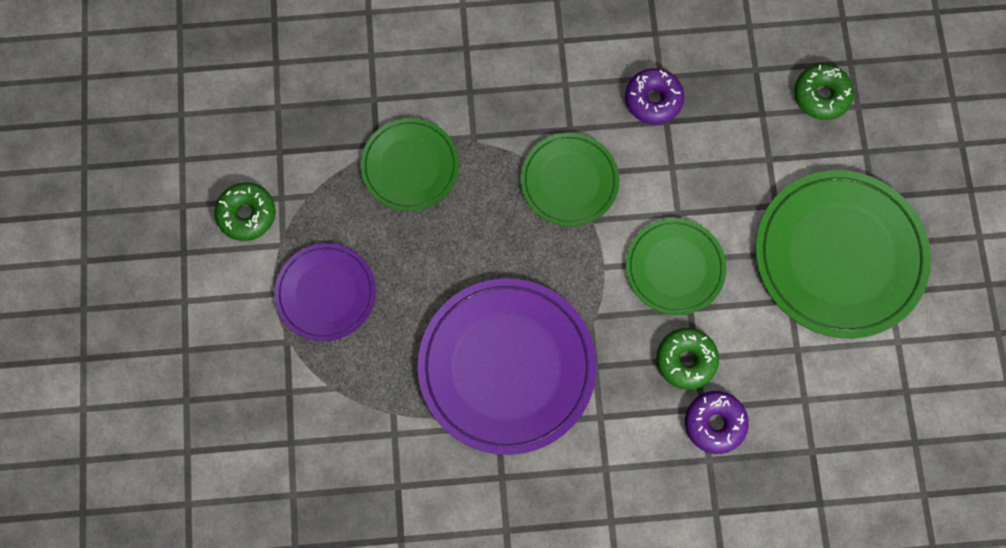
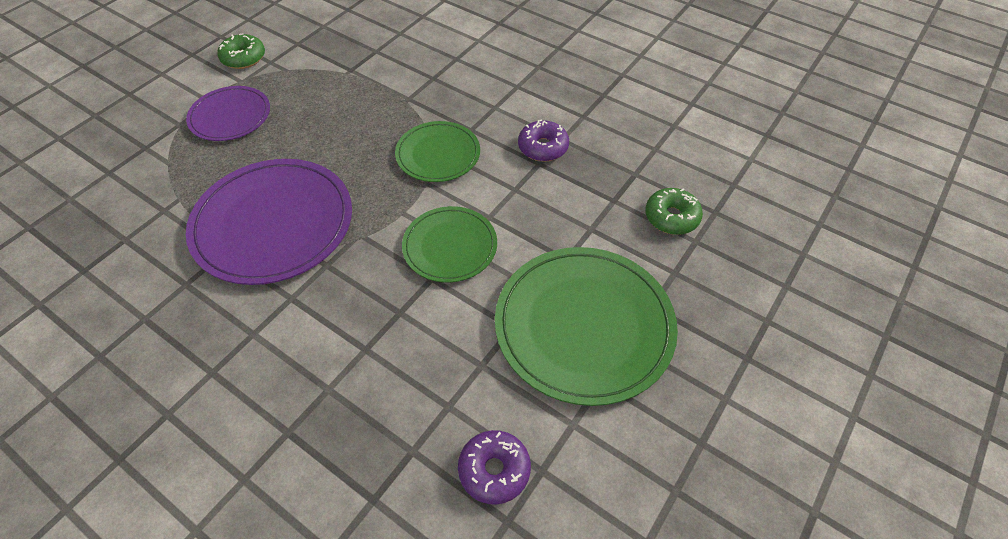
camera: 40 degrees right, 20 degrees down
(410, 166) = (355, 90): green plate -> none
(686, 360) = (390, 308): green donut -> none
(714, 423) = (361, 367): purple donut -> purple donut (494, 470)

